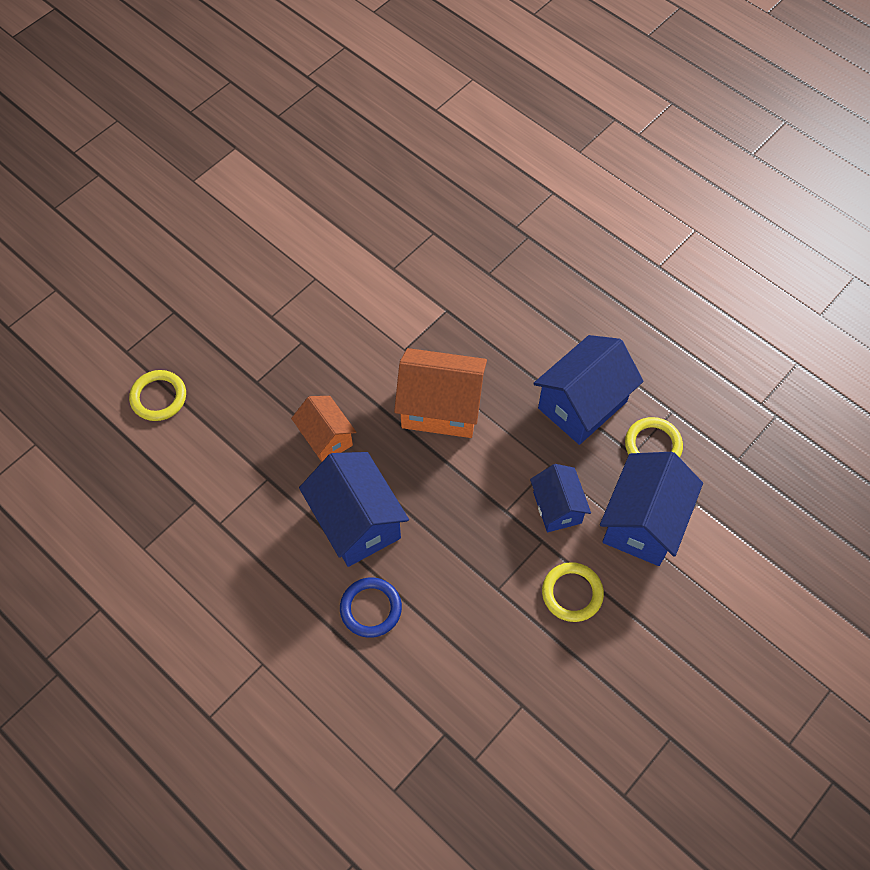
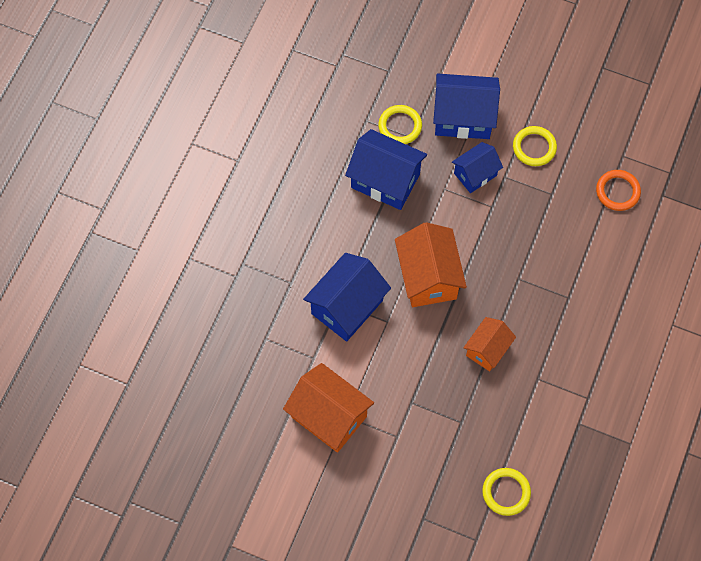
camera: 110 degrees left, 5 degrees up
(322, 262) = (329, 417): none -> orange house
(356, 522) = (545, 302): blue house -> blue house (347, 307)
(371, 608) = (602, 269): blue ring -> none
(471, 675) = (617, 191): none -> orange ring

